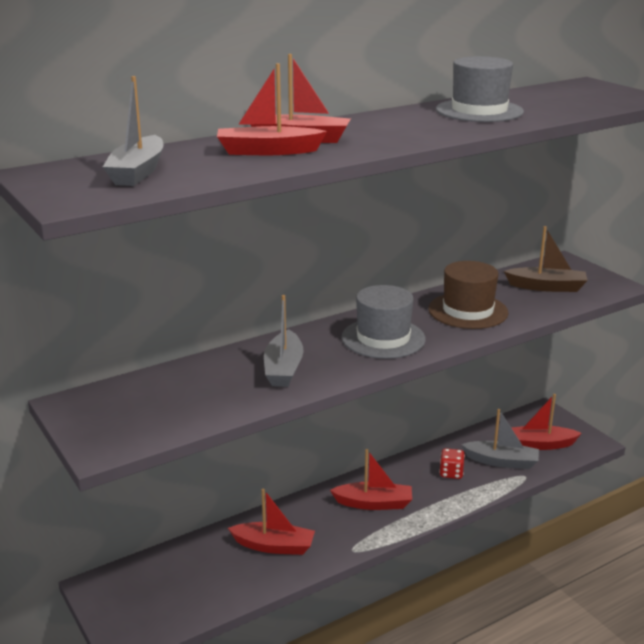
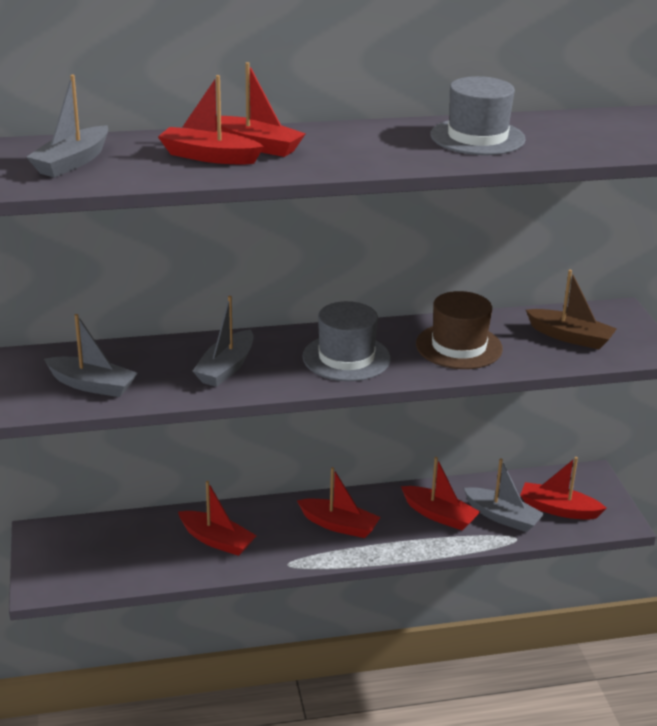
camera: 20 degrees right, 5 degrees up
(166, 411) = (92, 385): none -> grey boat
(451, 473) = (439, 515): red dice -> red boat

